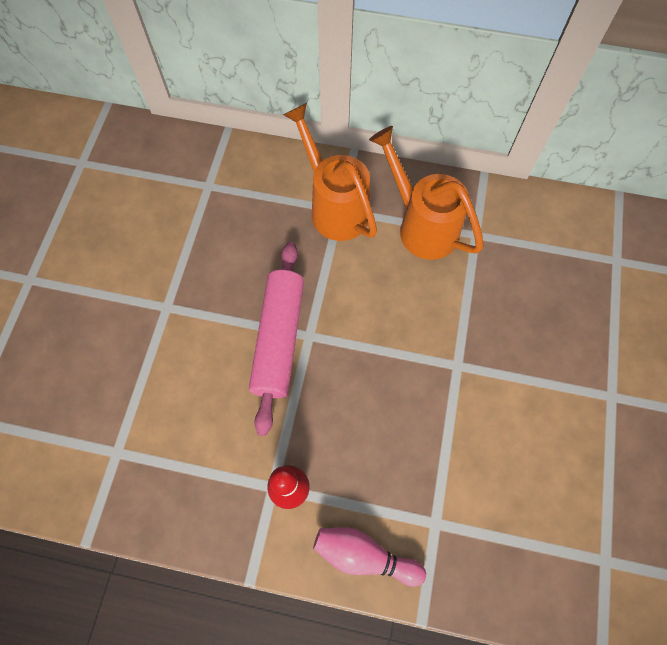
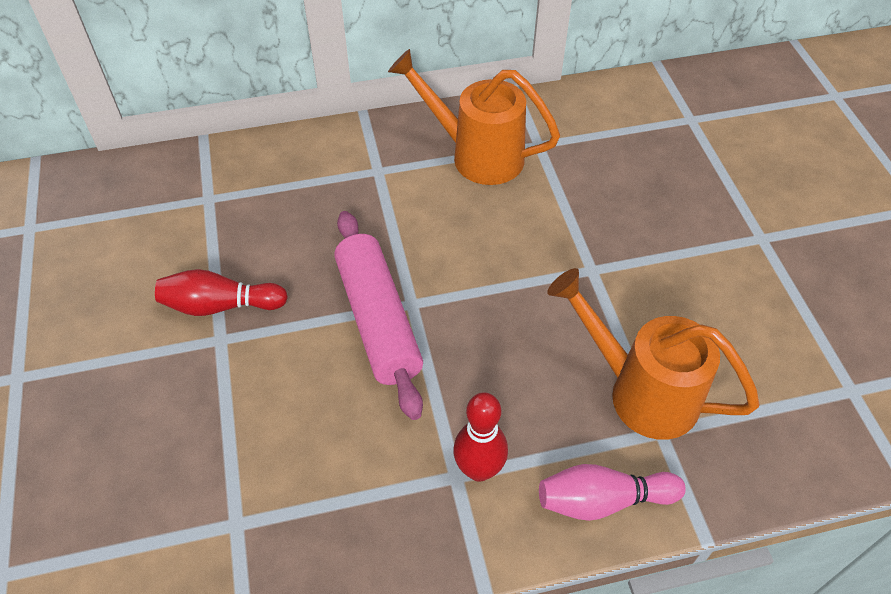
camera: 25 degrees left, 15 degrees down
(178, 280) = (220, 305): none -> red bowling pin
(334, 207) = (371, 170): orange watering can -> orange watering can (641, 392)

